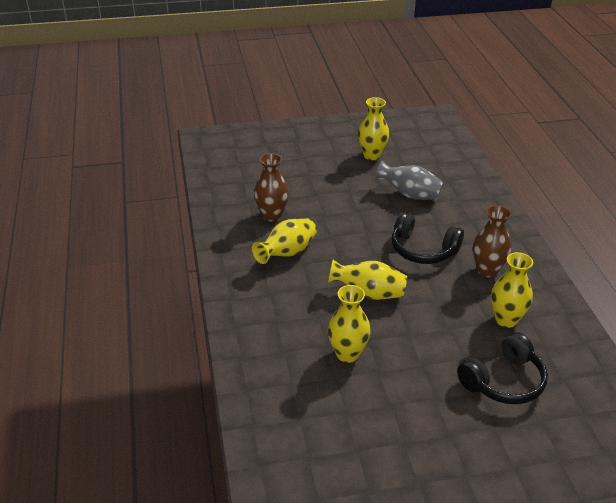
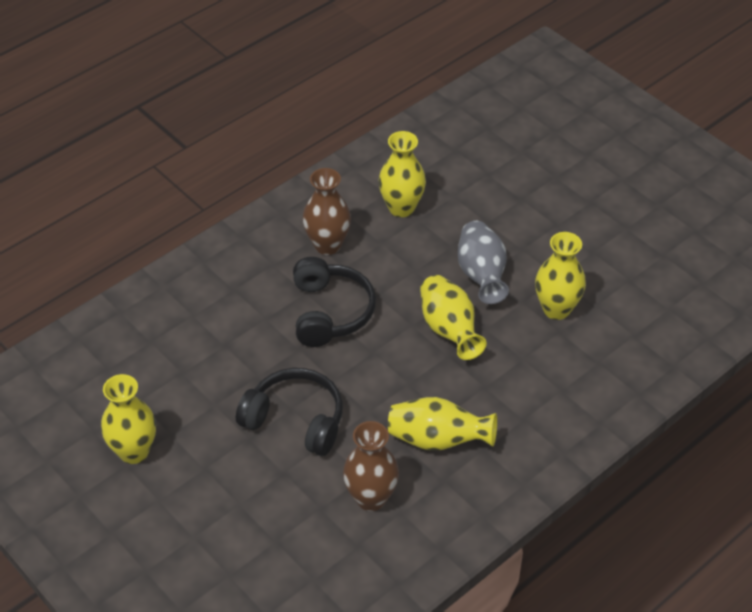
camera: 120 degrees left, 10 degrees up
(409, 195) = (215, 368): grey vase -> grey vase (481, 275)
(503, 381) = (492, 186): black headphones -> black headphones (295, 420)

